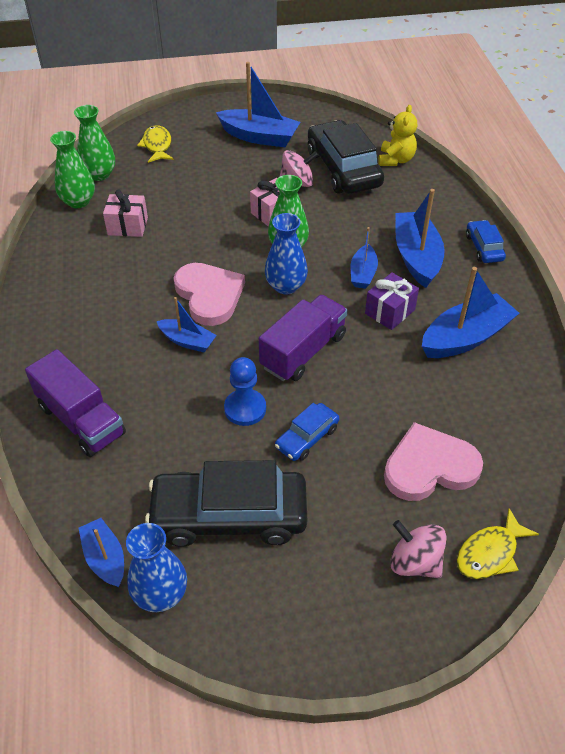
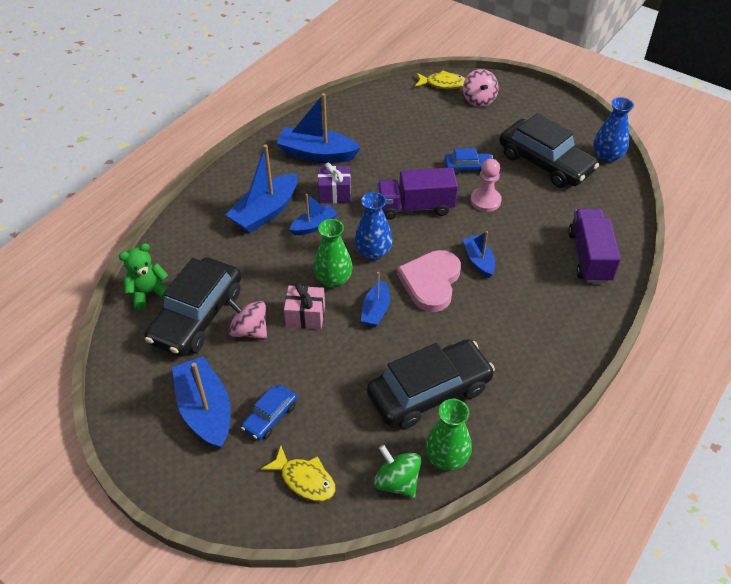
camera: 135 degrees left, 0 degrees up
(99, 174) = (397, 482): green vase -> green spinning top
(105, 558) = (624, 184): blue boat -> blue boat (375, 310)
(128, 226) = (429, 391): pink gift -> black car
(157, 146) = (304, 480): yellow fish -> yellow fish turned 90 degrees counterclockwise
(245, 409) = (485, 201): blue pawn -> pink pawn
(396, 160) = (148, 293): yellow teddy bear -> green teddy bear
(429, 467) = (424, 121): pink heart -> none
(484, 248) = (217, 188): blue car -> blue car (270, 416)

